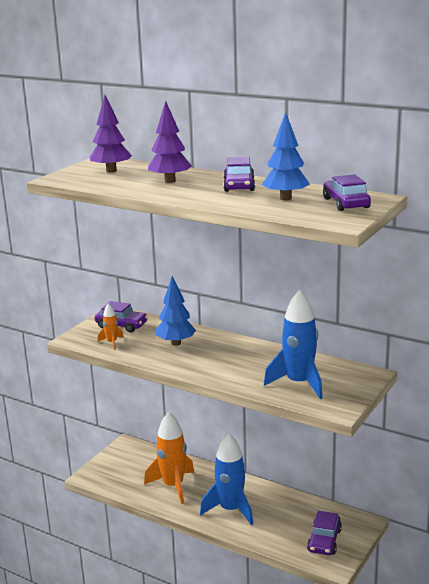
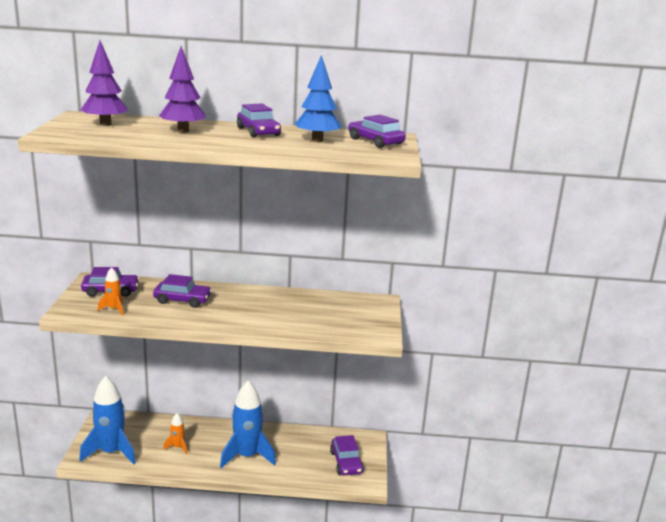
camera: 30 degrees left, 0 degrees up
(173, 486) = (178, 447): orange rocket -> orange rocket, size x0.47
(176, 343) = (182, 300): blue tree -> purple car
(299, 383) = (328, 318): blue rocket -> blue rocket (111, 452)

